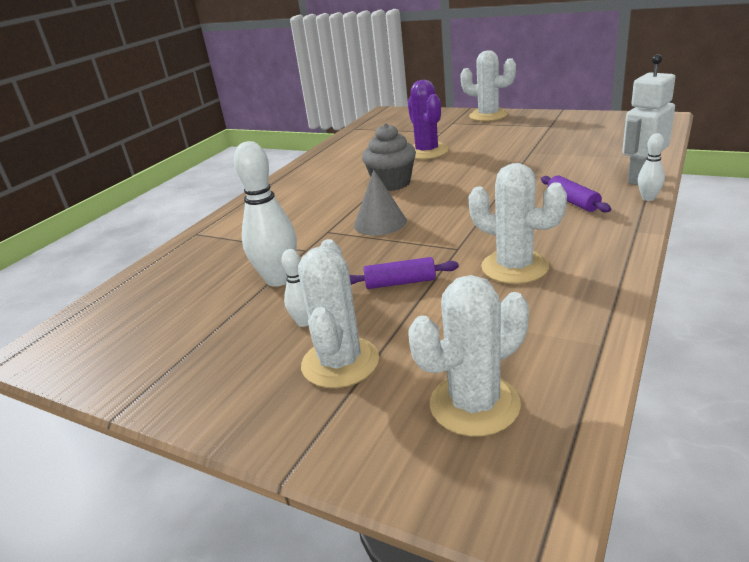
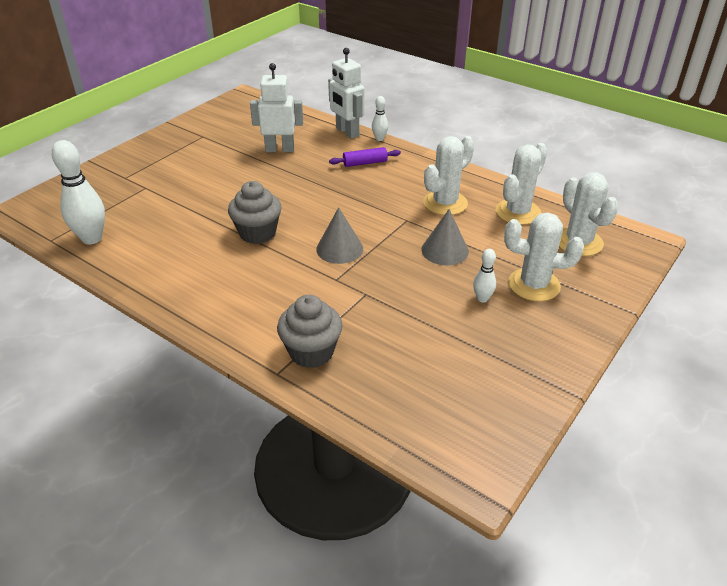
camera: 85 degrees left, 10 degrees up
(219, 241) = (311, 352): none -> grey cupcake
(278, 279) = (412, 311): white bowling pin -> white bowling pin (92, 238)
(400, 282) = (445, 250): purple rolling pin -> grey cone
(427, 152) = (195, 204): purple cactus -> none
(488, 116) = (132, 156): white cactus -> white cactus (518, 212)
(558, 157) = (280, 149): none -> white robot

